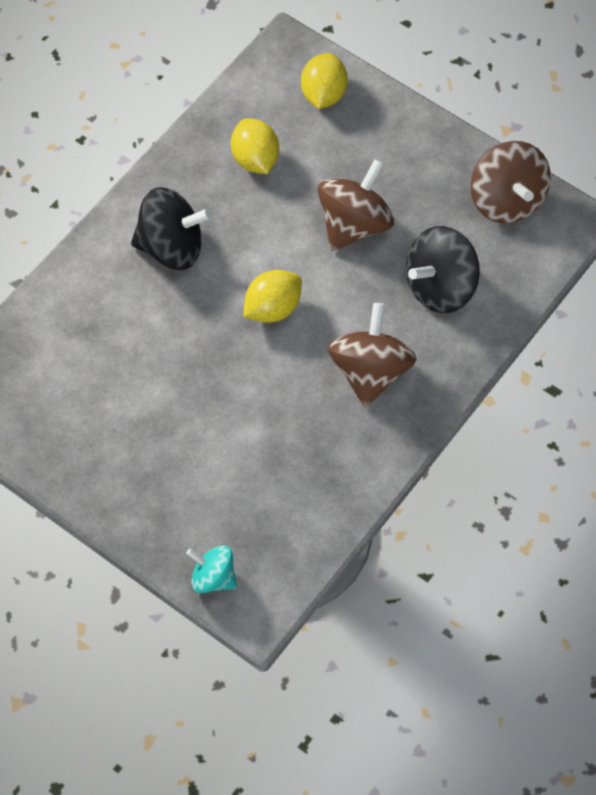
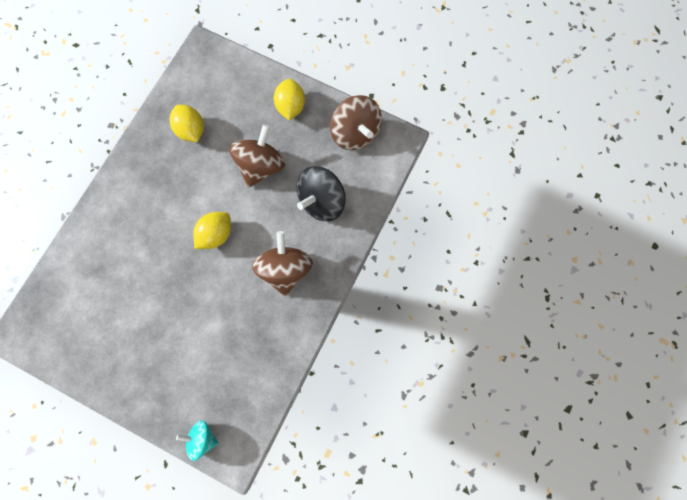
camera: 10 degrees left, 15 degrees up
(171, 247) = (145, 201): black spinning top -> none
(323, 94) = (229, 78): yellow lemon -> yellow lemon (291, 107)

